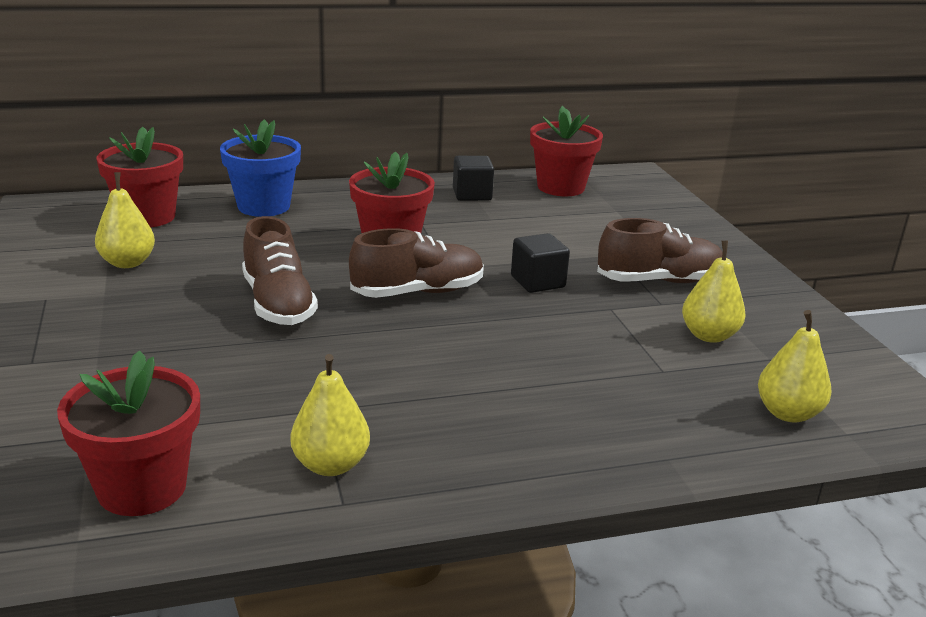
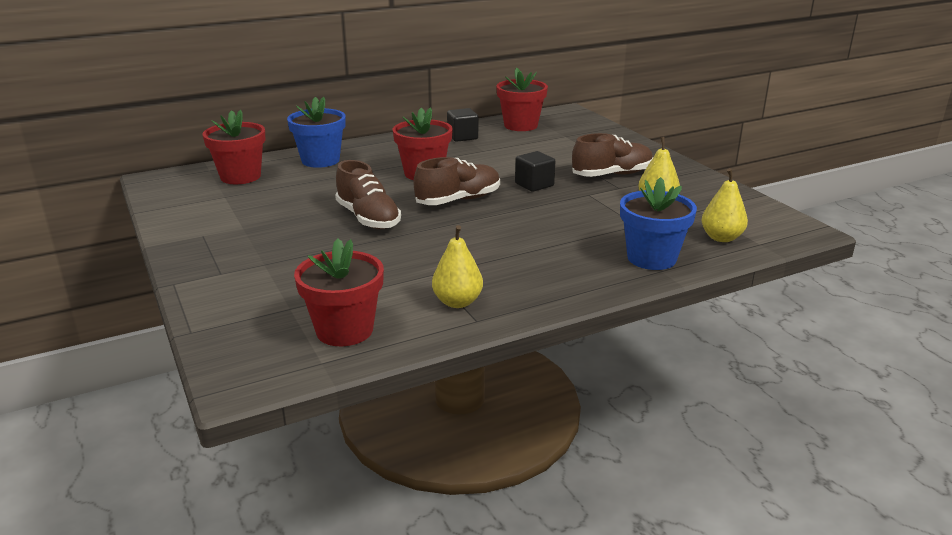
camera: 10 degrees left, 0 degrees up
(128, 263) = (246, 207): yellow pear -> none
(662, 433) = (651, 258): none -> blue flower pot

